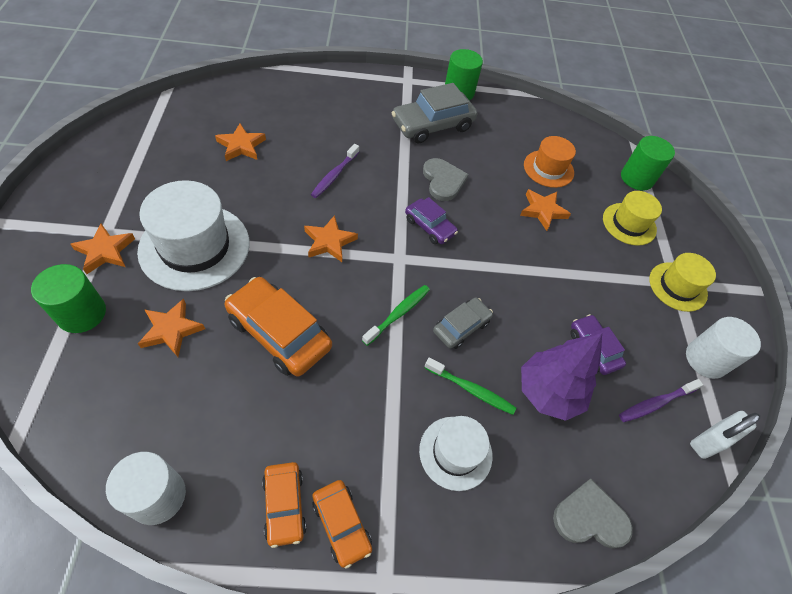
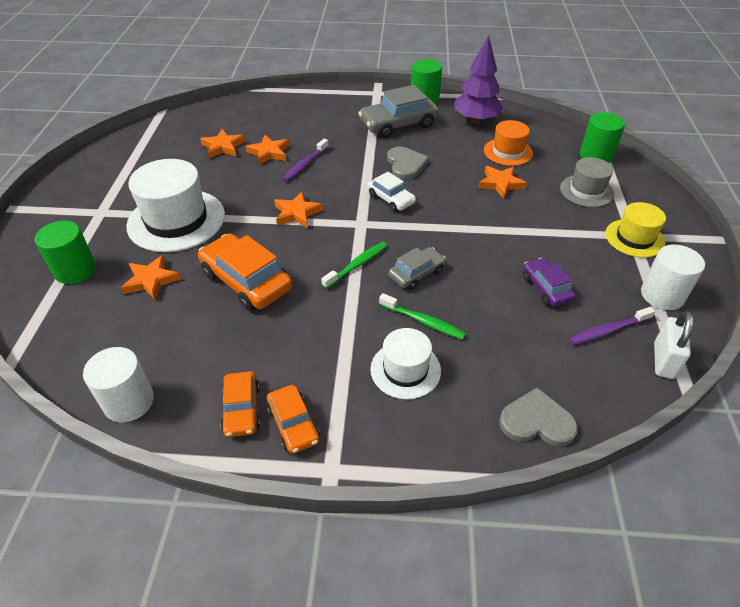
camera: 10 degrees right, 10 degrees down
(105, 251) = (99, 225): orange star -> orange star (269, 153)
(430, 226) = (391, 199): purple car -> white car
(548, 392) = (499, 323): purple tree -> purple tree (476, 120)
(629, 224) = (586, 191): yellow hat -> grey hat
(709, 441) = (663, 360): white padlock -> white padlock turned 45 degrees counterclockwise

